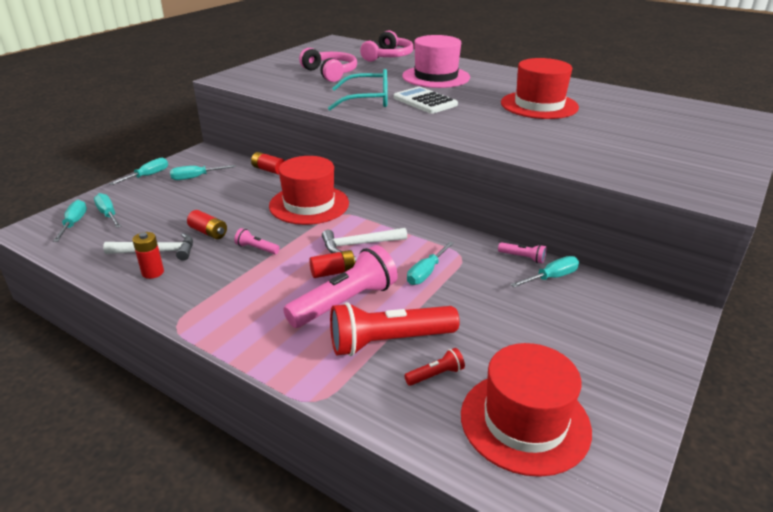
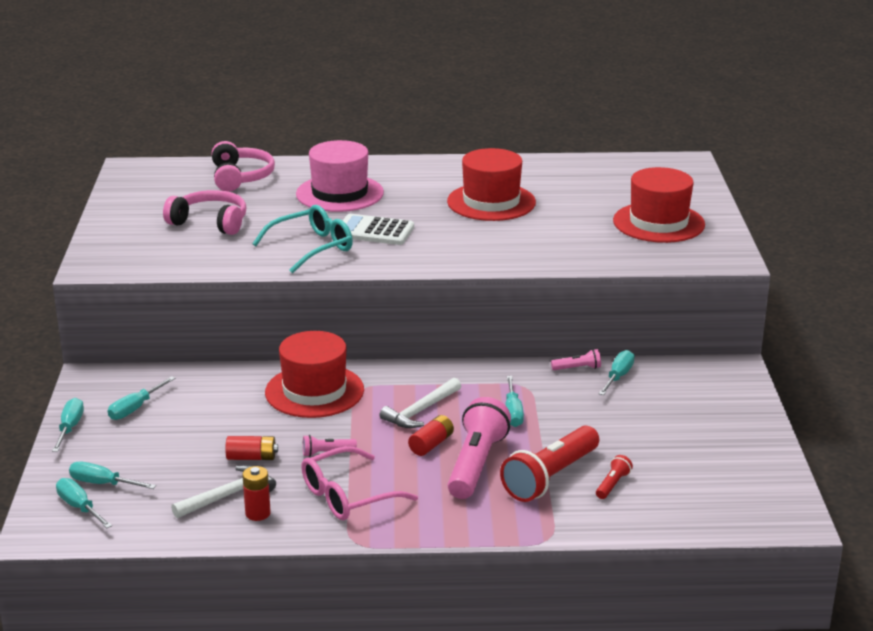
camera: 35 degrees left, 5 degrees down
(223, 286) = (347, 496): none -> pink glasses
(268, 170) = (209, 370): red battery -> none
(525, 421) = (703, 486): red hat -> red hat (658, 223)

